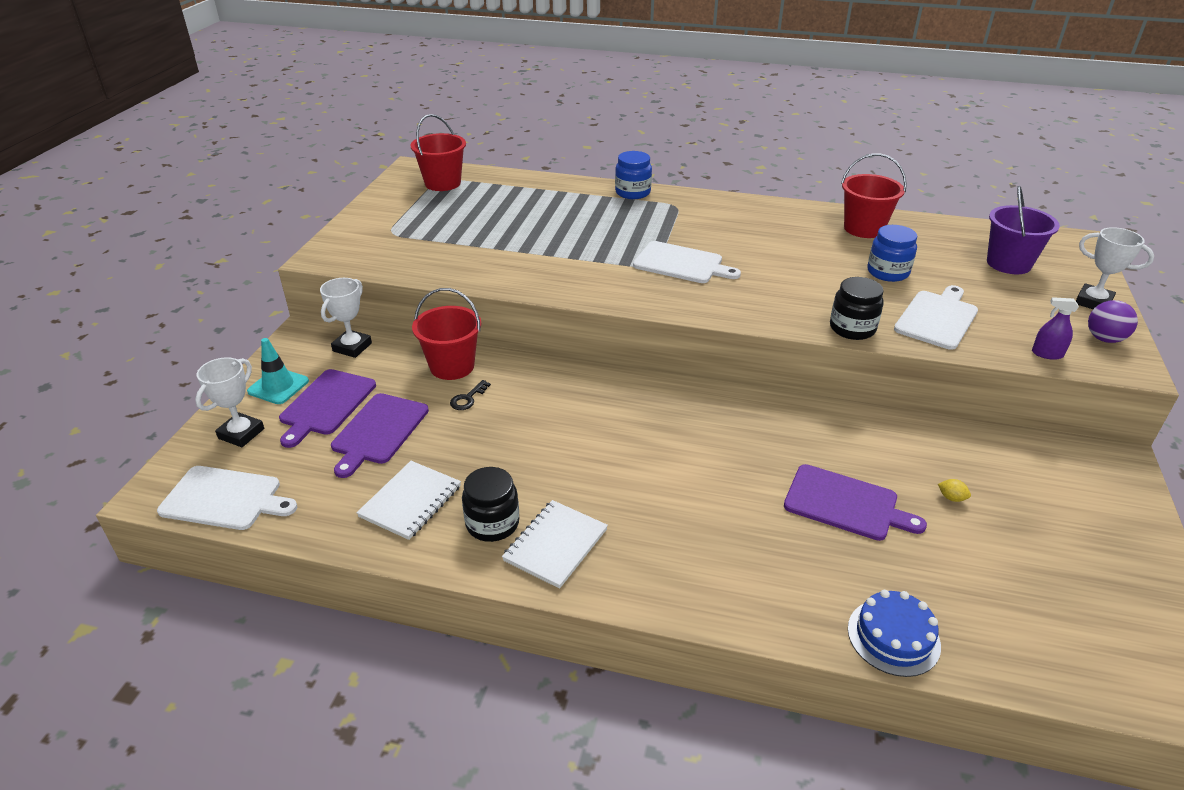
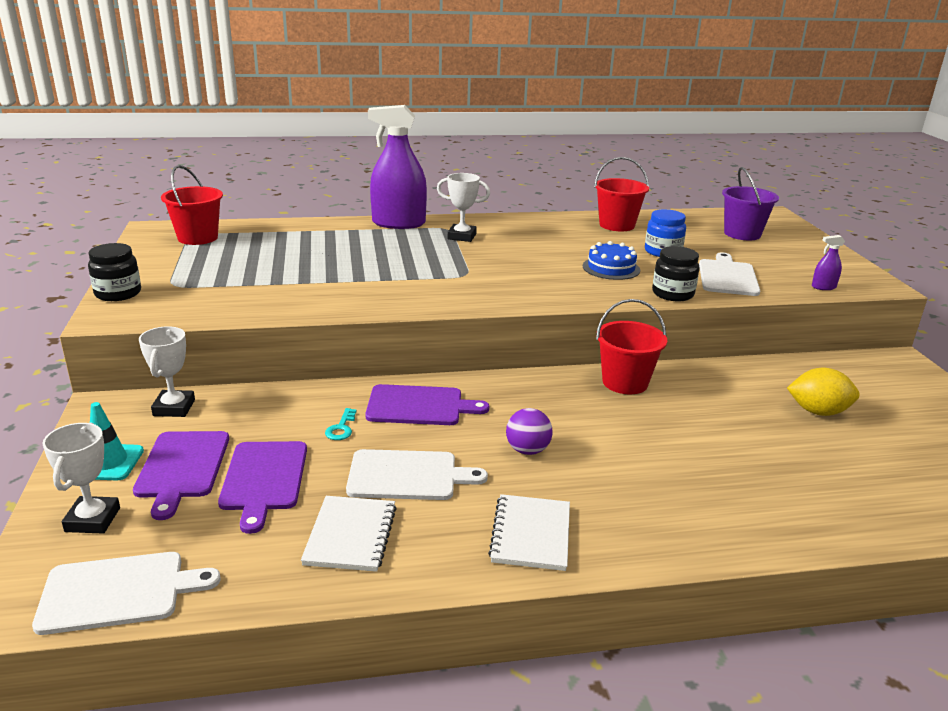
camera: 25 degrees left, 10 degrees down
(452, 366) = (302, 403): red bucket -> red bucket (625, 382)
(468, 398) = (341, 428): black key -> turquoise key
(492, 523) = (453, 532): black jar -> black jar (118, 293)
(632, 192) = (398, 223): blue jar -> purple spray bottle
(681, 264) = (490, 270): white cutting board -> white cutting board (407, 476)
(845, 504) = (746, 435): purple cutting board -> purple cutting board (419, 406)
(893, 637) = (866, 525): blue cake -> blue cake (611, 268)
(951, 498) = (818, 412): yellow lemon -> yellow lemon, size x2.40
(1093, 302) = (820, 250): white trophy -> white trophy (462, 236)
(1104, 339) = (850, 271): purple ball -> purple ball (527, 450)

